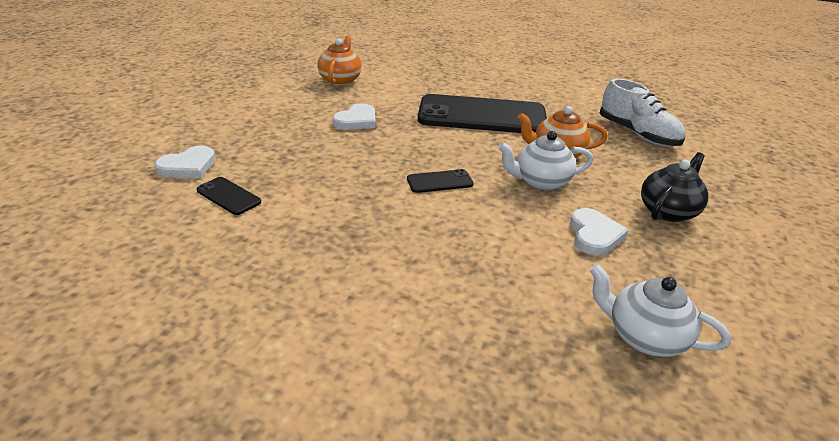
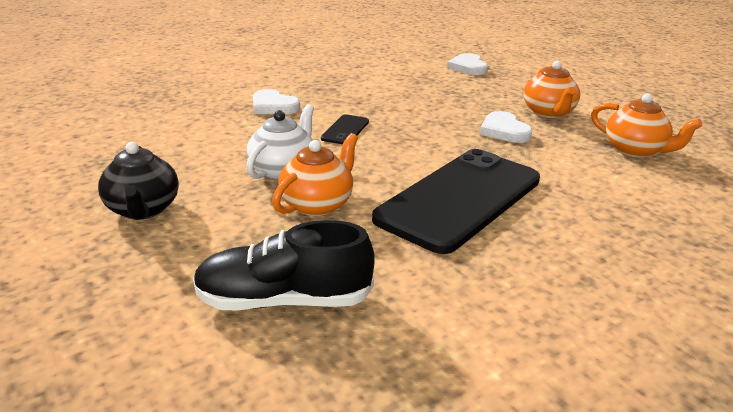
camera: 125 degrees right, 5 degrees down
(228, 196) = (412, 70): black phone -> none
(297, 111) = (549, 113): none -> orange teapot
(594, 235) = (185, 158): white heart -> white heart (273, 106)
(638, 134) = (284, 301): white shoe -> black shoe
(644, 337) = (96, 127): white teapot -> none

